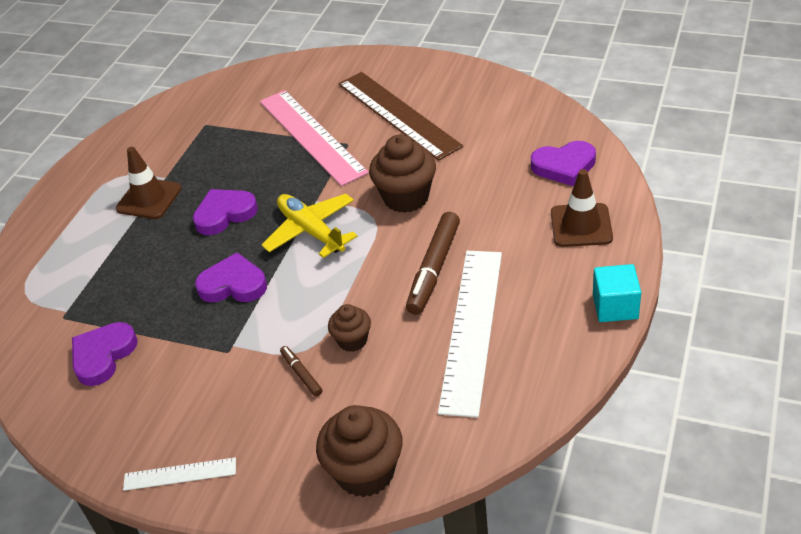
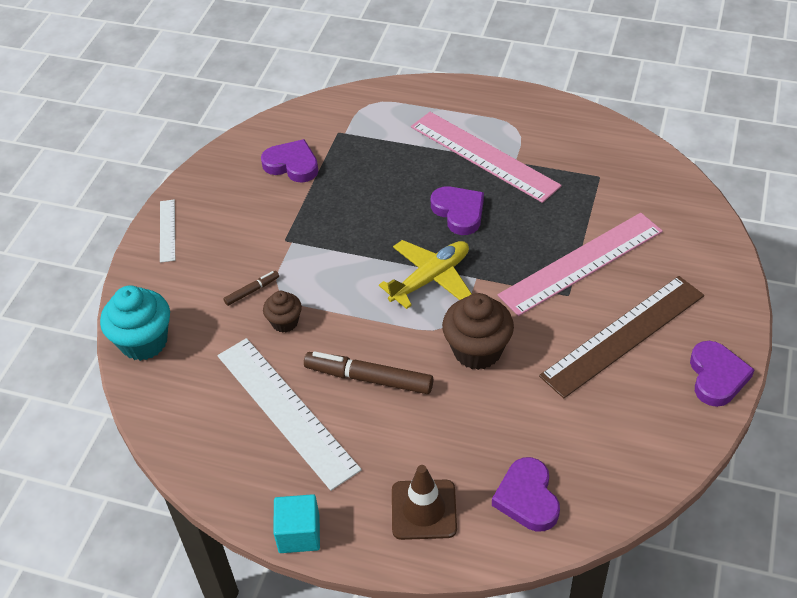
camera: 85 degrees right, 5 degrees up
(149, 199) = (483, 156): brown traffic cone -> pink ruler
(233, 284) = (364, 232): purple heart -> purple heart (716, 376)
(365, 472) = (144, 342): brown cupcake -> turquoise cupcake
(471, 328) = (286, 411): white ruler -> white ruler turned 45 degrees clockwise

